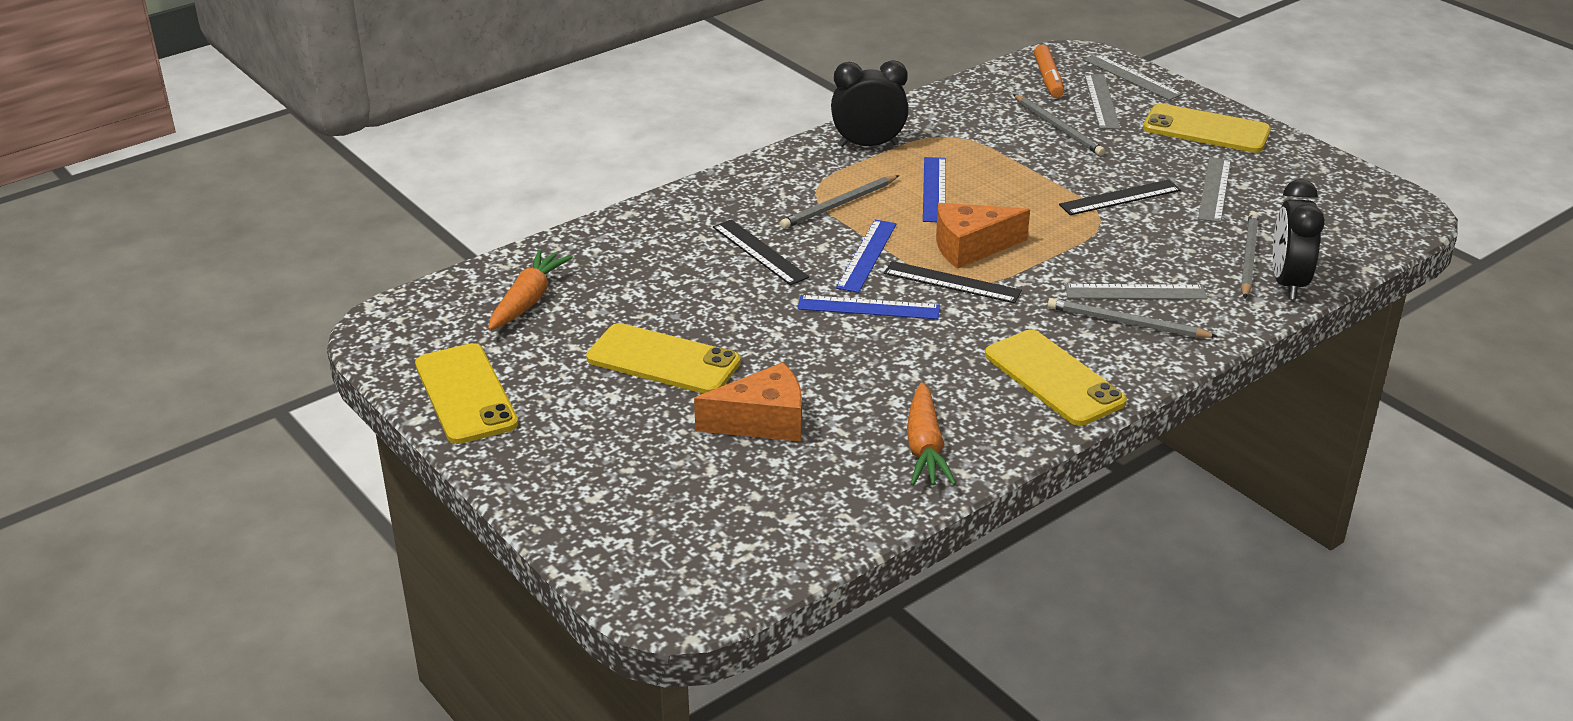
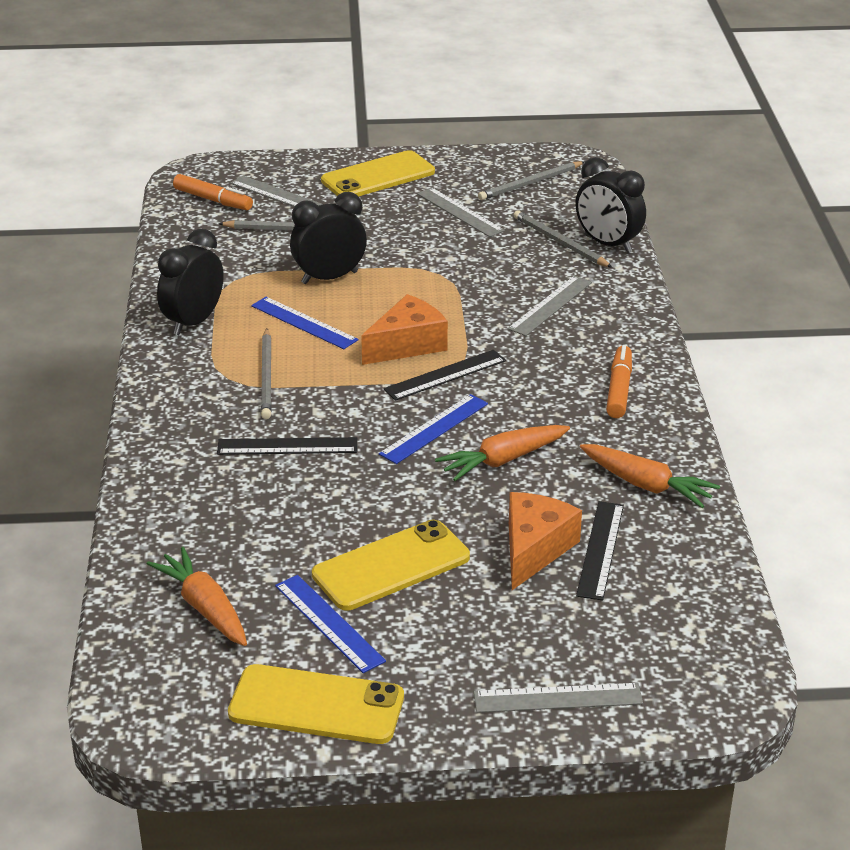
camera: 55 degrees left, 0 degrees up
(866, 255) = (359, 397): blue ruler -> blue ruler (329, 623)
(867, 358) = (503, 460): none -> orange carrot
(971, 247) = (407, 345): orange cheese -> orange cheese turned 150 degrees counterclockwise
(1015, 173) = (329, 277): none -> black clock
(1054, 378) = (619, 389): yellow phone -> orange marker
(1120, 198) = (422, 252): black ruler -> black ruler (600, 550)
(1127, 323) = (584, 327): grey pencil -> grey pencil (530, 183)
(1132, 77) = (263, 167): grey ruler -> grey ruler (557, 698)

